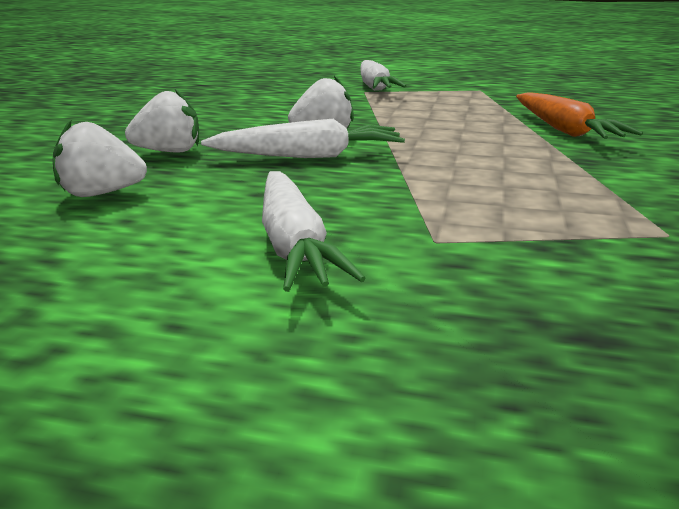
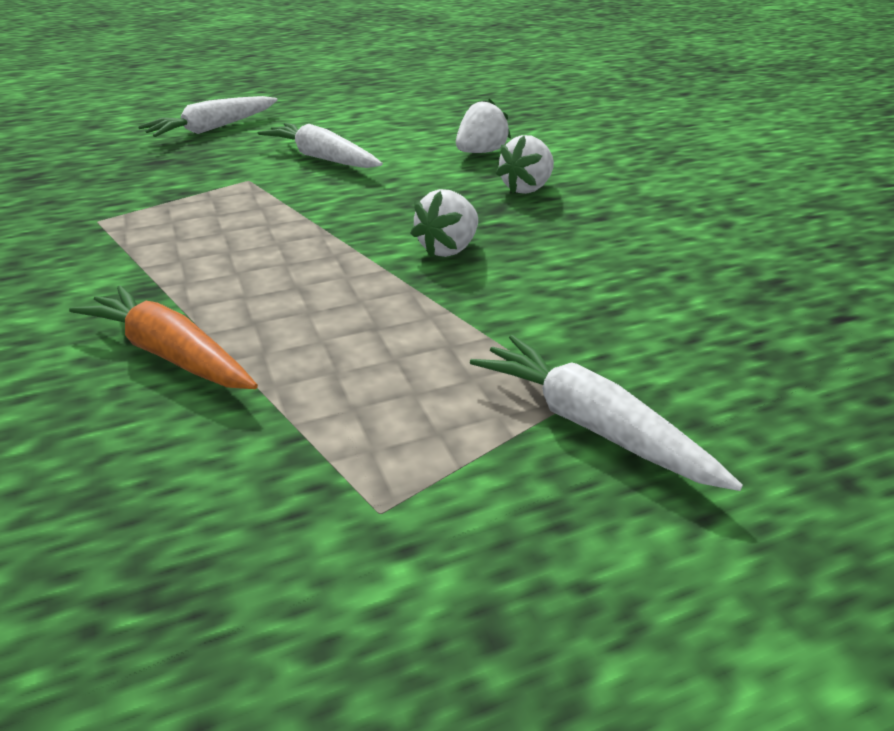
camera: 145 degrees right, 10 degrees up
(309, 156) = (412, 216): white carrot -> white carrot (213, 128)

